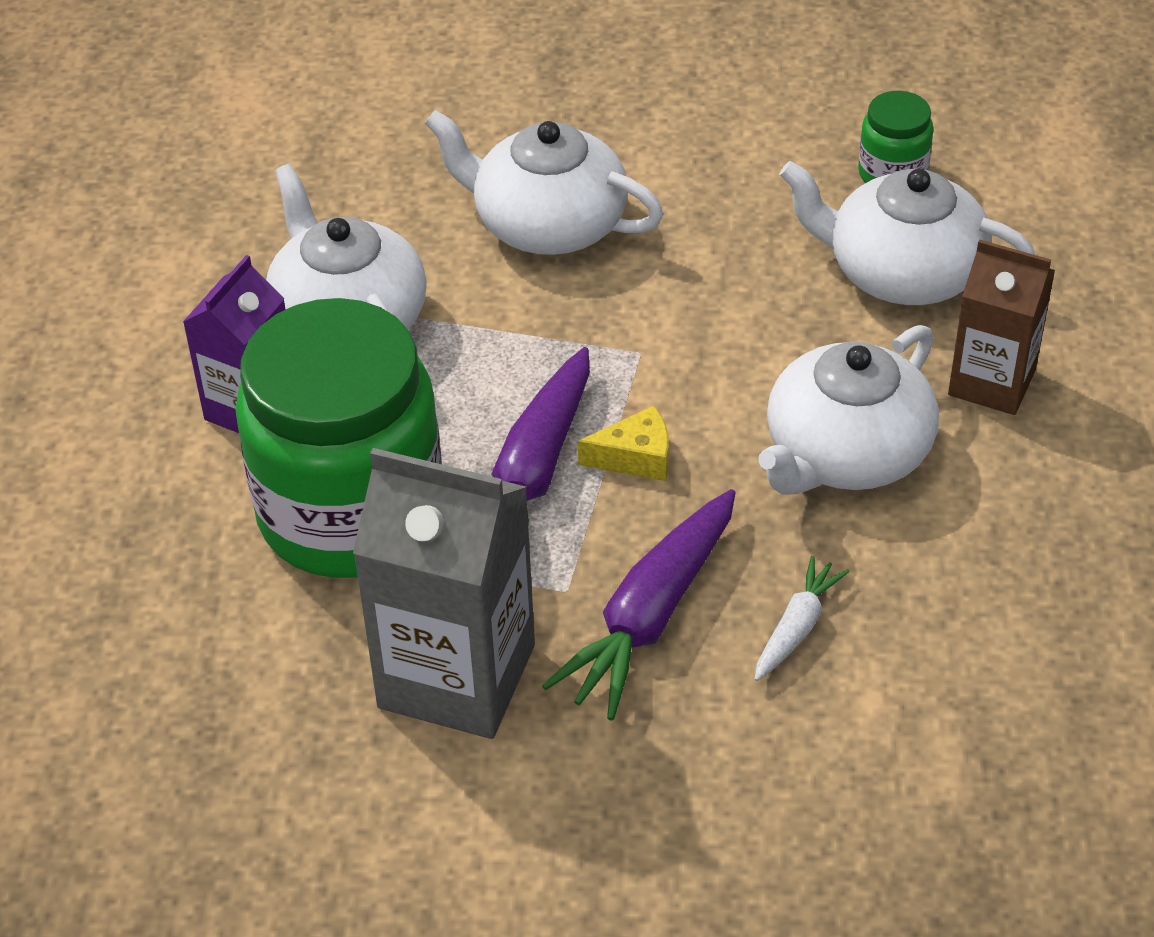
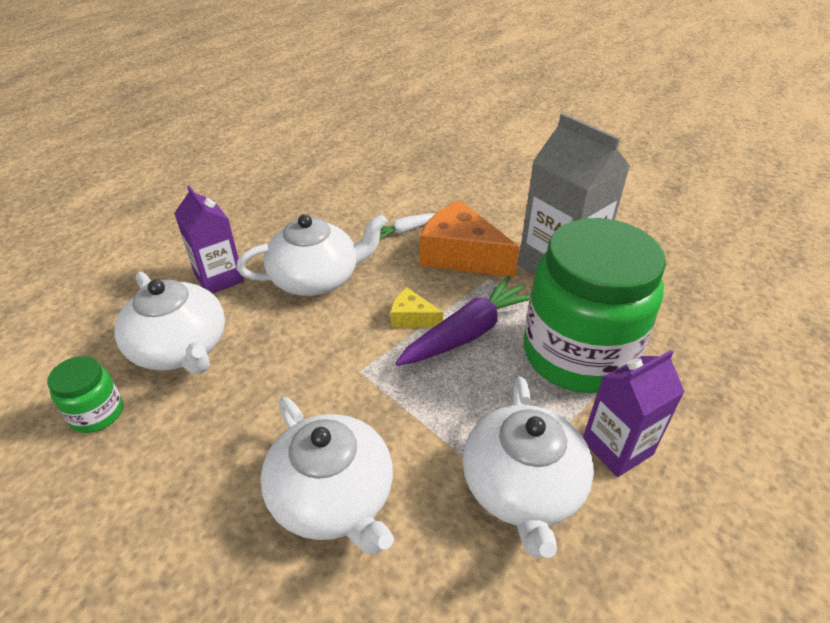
camera: 150 degrees left, 5 degrees down
(650, 617) = (460, 255): purple carrot -> orange cheese
(992, 382) = (219, 278): brown carton -> purple carton

